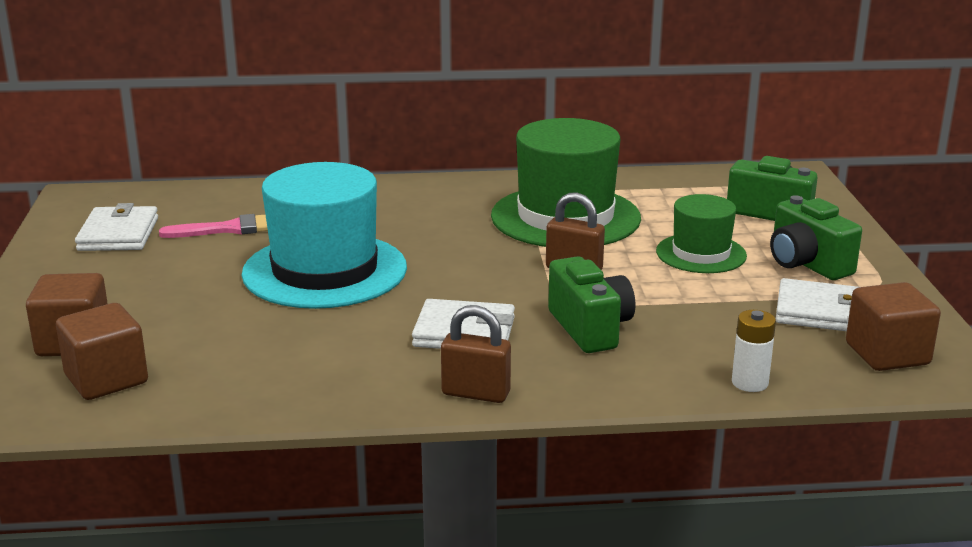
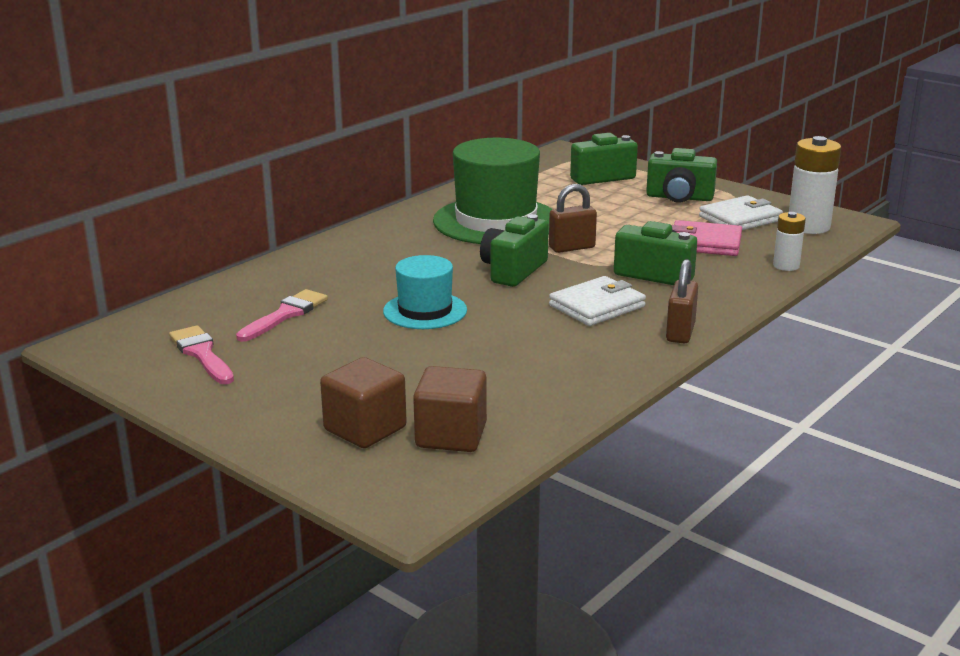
camera: 45 degrees left, 0 degrees up
(118, 234) = (201, 354): white wallet -> pink brush
(325, 271) = (425, 311): turquoise hat -> turquoise hat, size x0.56
(472, 268) = (513, 271): none -> green camera
(476, 393) = (680, 332): brown padlock -> brown padlock turned 45 degrees counterclockwise
(701, 253) = (617, 213): green hat -> none
(717, 320) = (705, 243): none -> pink wallet
(887, 354) = (808, 226): brown cube -> white battery

